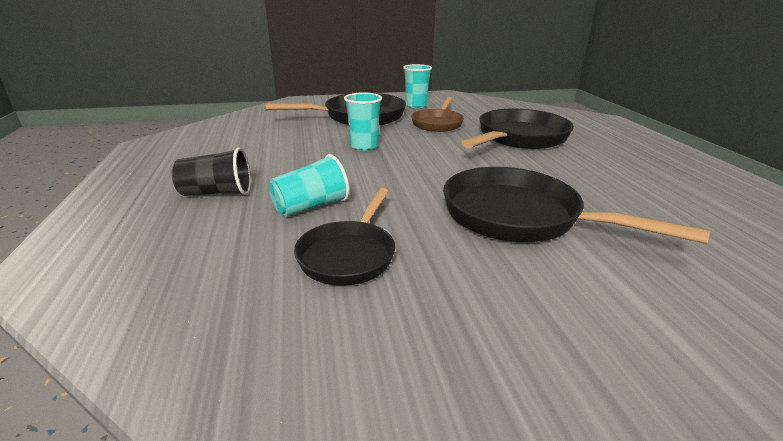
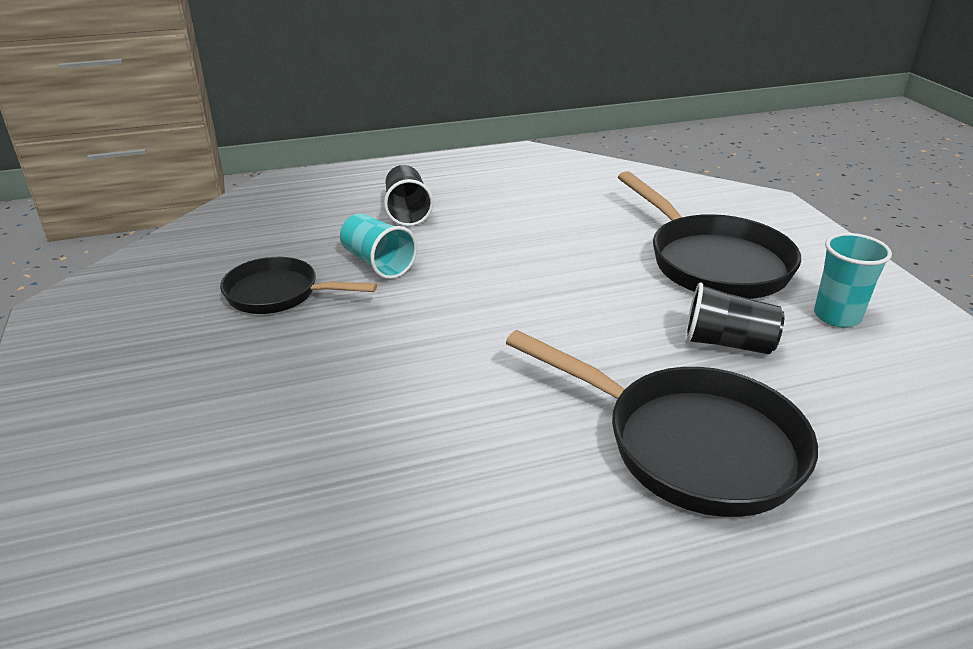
camera: 85 degrees right, 5 degrees up
(364, 146) = (572, 278): turquoise cup -> none
(437, 123) = (727, 343): brown pan -> black cup
(519, 217) = (347, 409): black pan -> none

